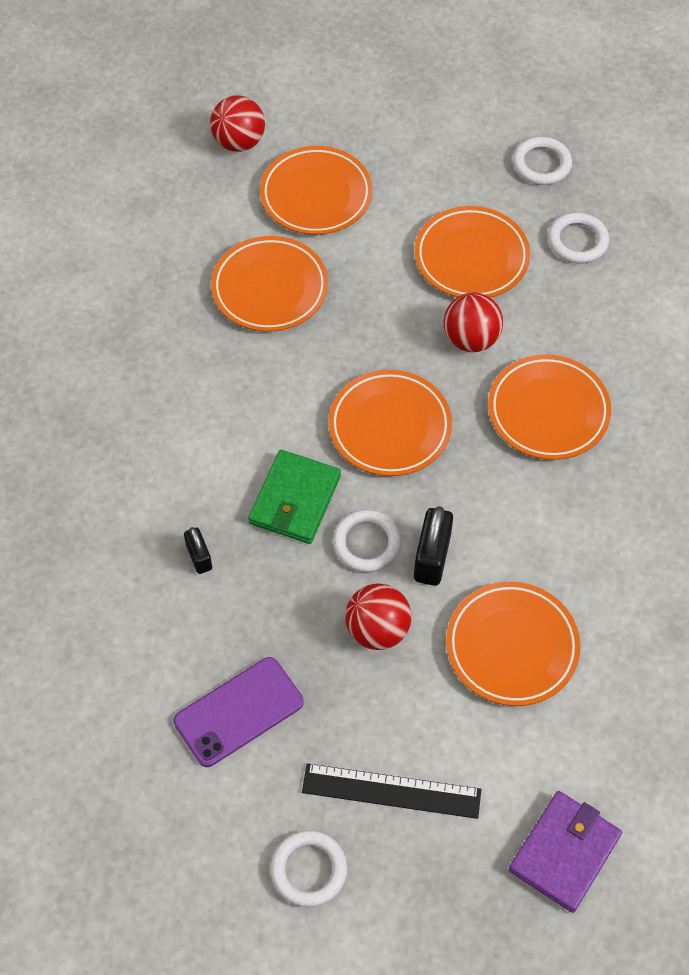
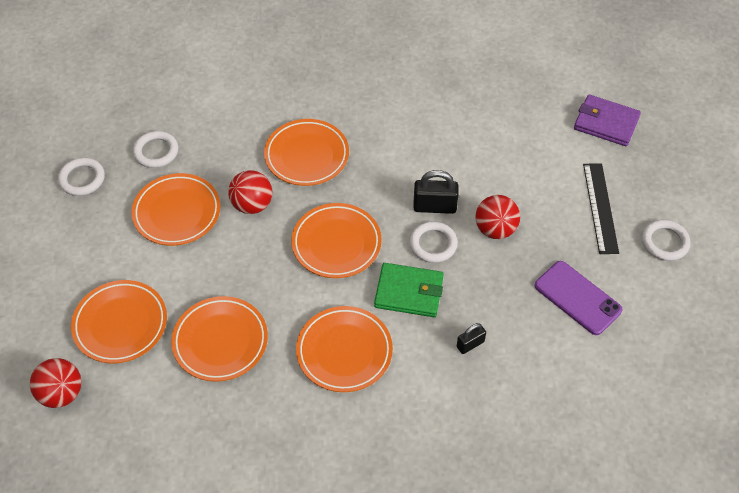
camera: 100 degrees left, 5 degrees down
(512, 646) = (486, 158): orange plate -> orange plate (344, 351)

